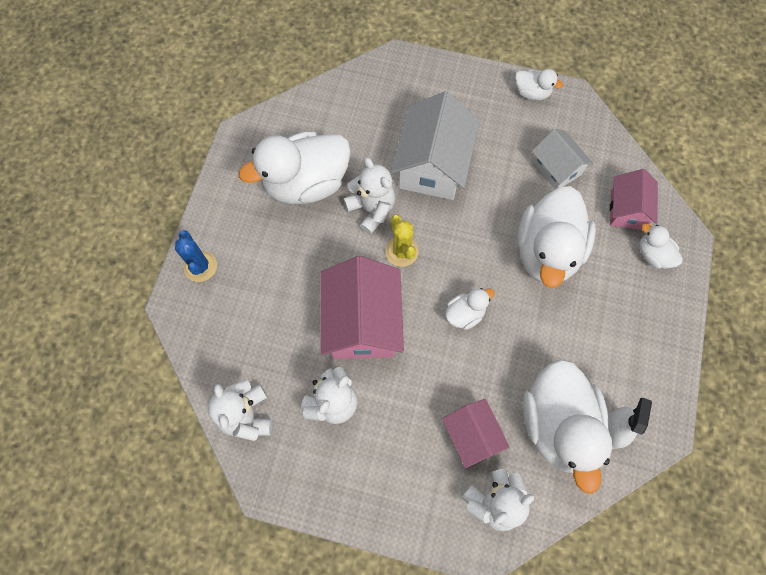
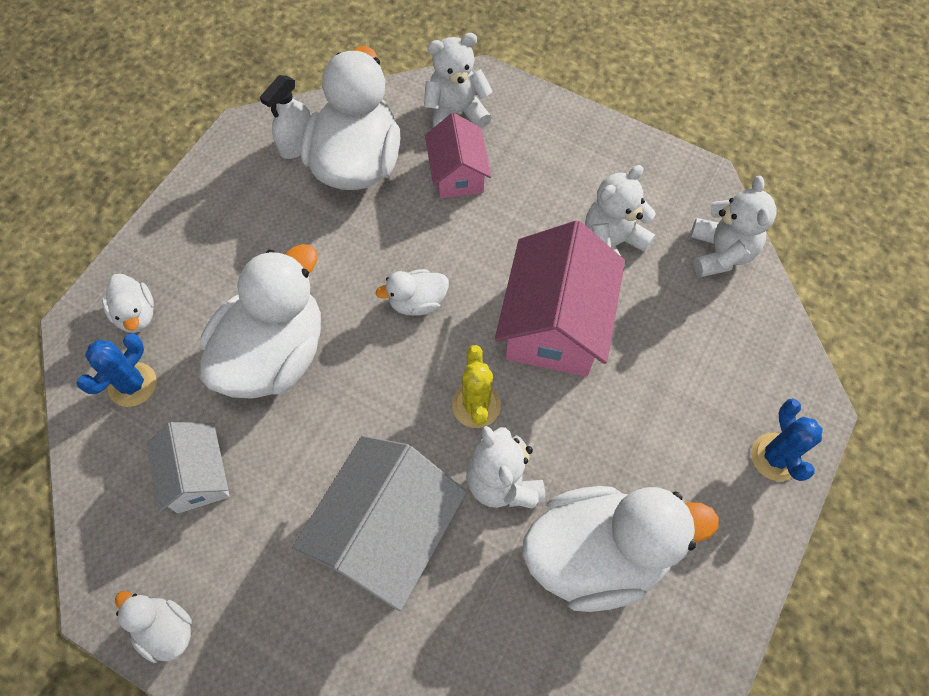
camera: 165 degrees left, 5 degrees down
(627, 209) = (132, 384): pink house -> blue cactus

